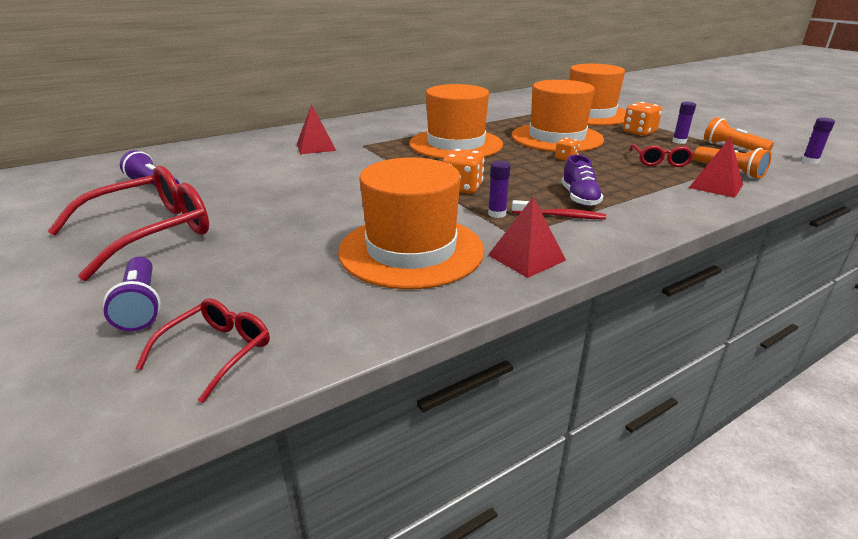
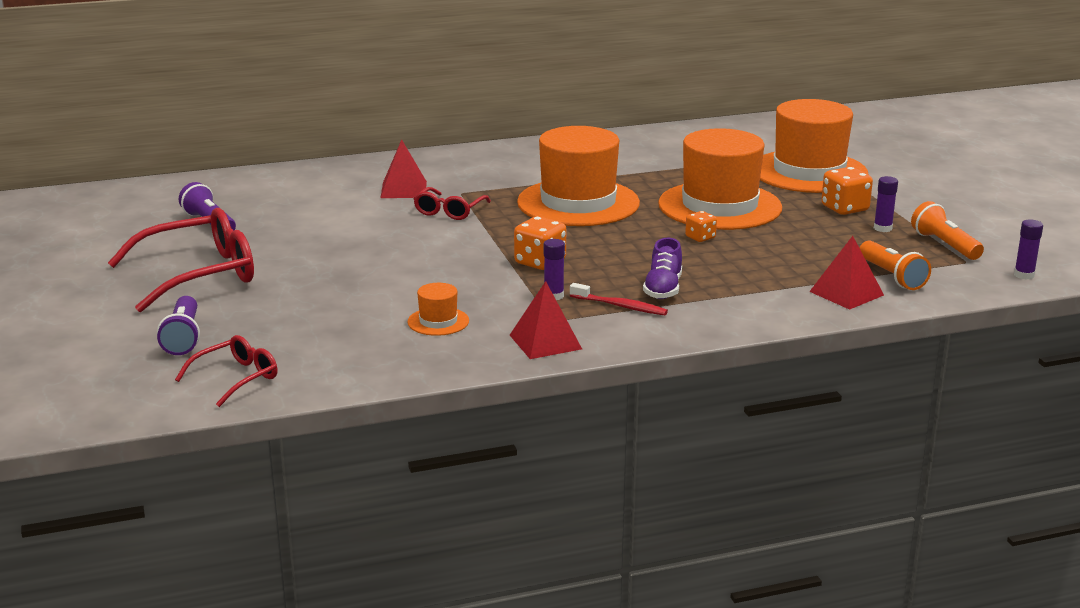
camera: 15 degrees right, 5 degrees down
(411, 250) = (438, 321): orange hat -> orange hat, size x0.42
(659, 161) = (818, 254): red glasses -> red glasses (449, 211)

